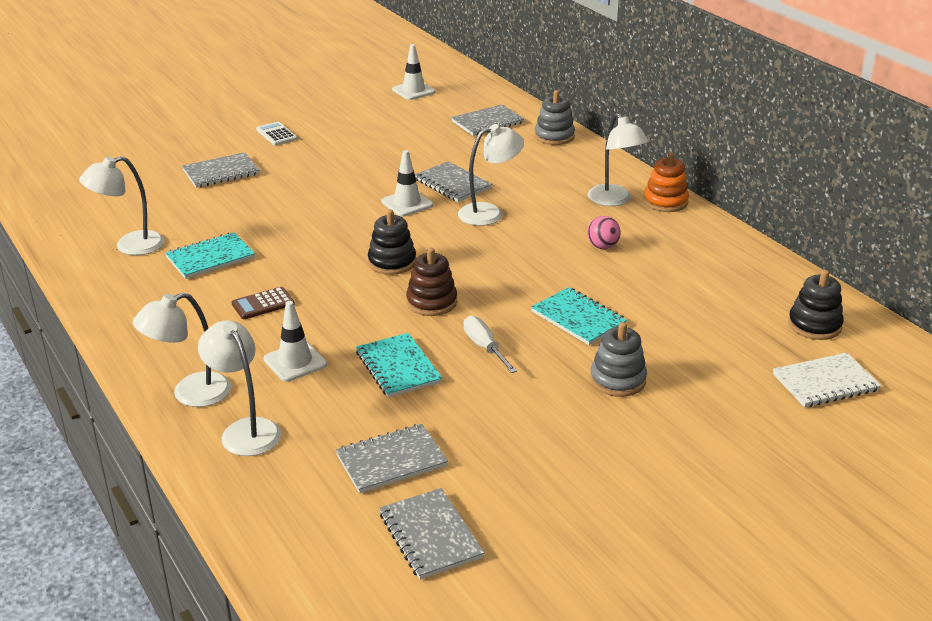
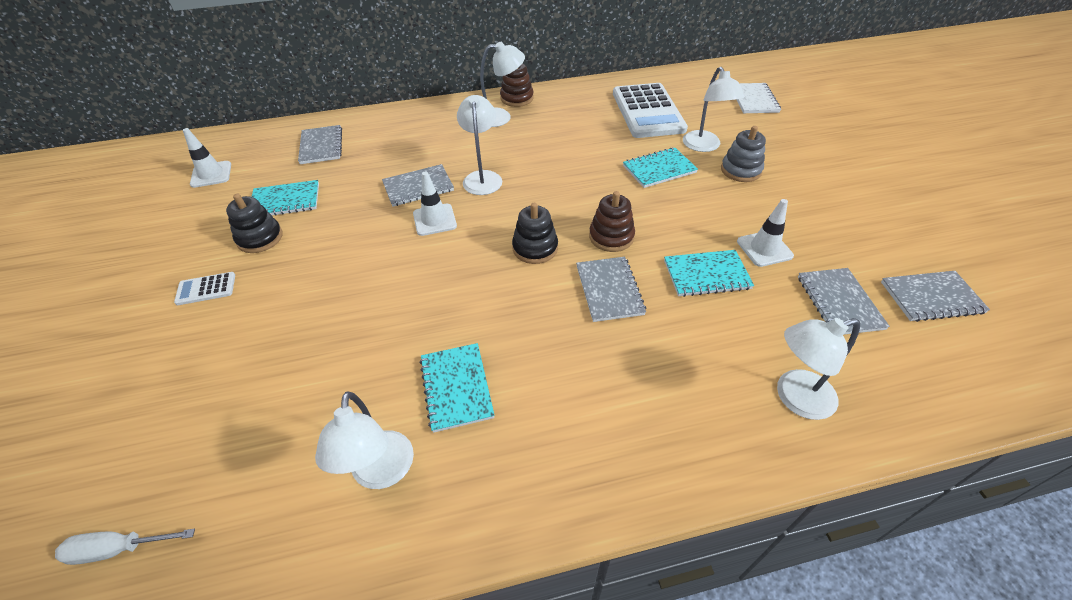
camera: 70 degrees left, 15 degrees up
(190, 394) = (729, 439): white lamp -> white lamp (704, 146)
(221, 172) = (257, 352): grey notebook -> grey notebook (609, 290)
(263, 304) = (573, 353): brown calculator -> none
(295, 362) = (685, 342): white traffic cone -> white traffic cone (764, 249)
(395, 131) = (285, 201): none -> turquoise notebook
(484, 347) = (686, 221): white screwdriver -> white screwdriver (117, 549)
(554, 136) = (379, 120): grey stacking toy -> none
(602, 246) = (565, 137): pink ball -> none
(665, 202) = (517, 98): orange stacking toy -> brown stacking toy
(711, 295) = (647, 111): none -> white calculator
(814, 325) = (692, 87): black stacking toy -> black stacking toy (260, 238)

